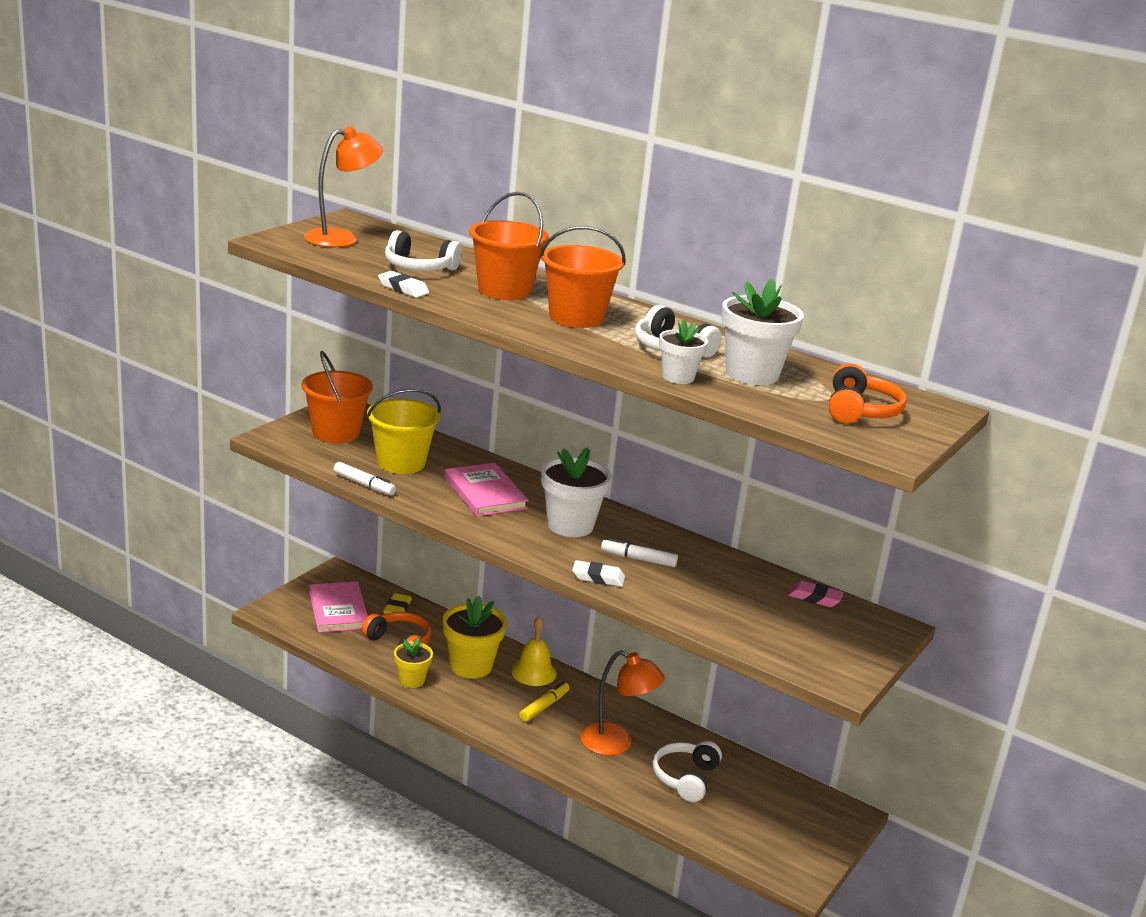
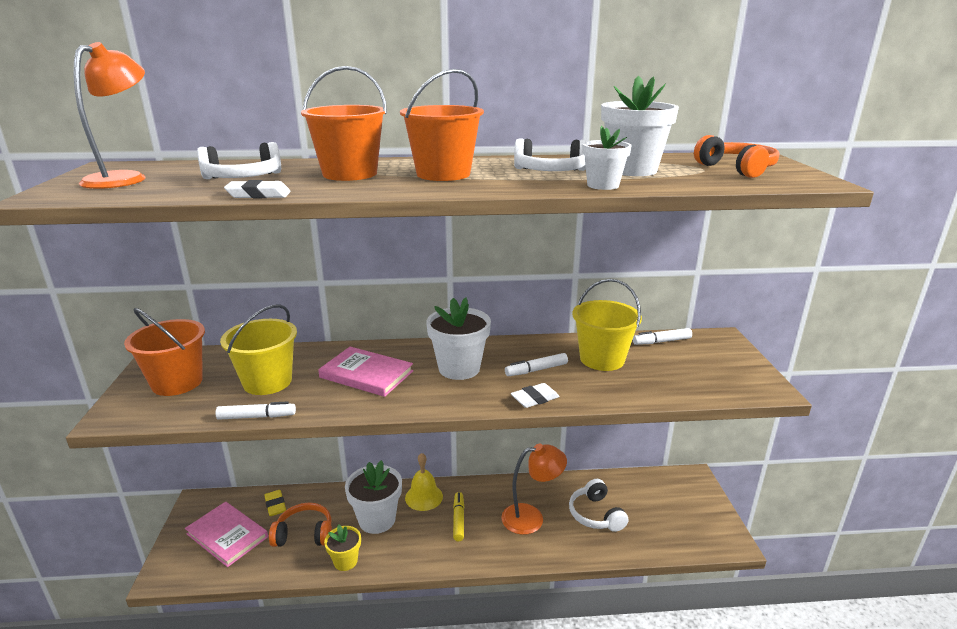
camera: 35 degrees left, 0 degrees up
(471, 666) = (377, 520): yellow flower pot -> white flower pot
(719, 581) = (602, 359): none -> yellow bucket
(814, 598) = (662, 341): pink eraser -> white marker

